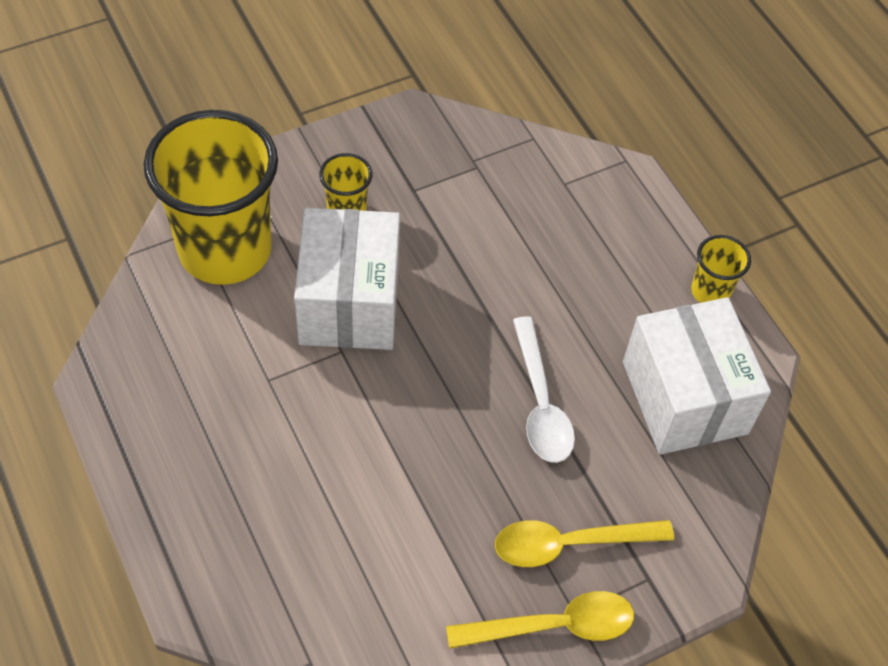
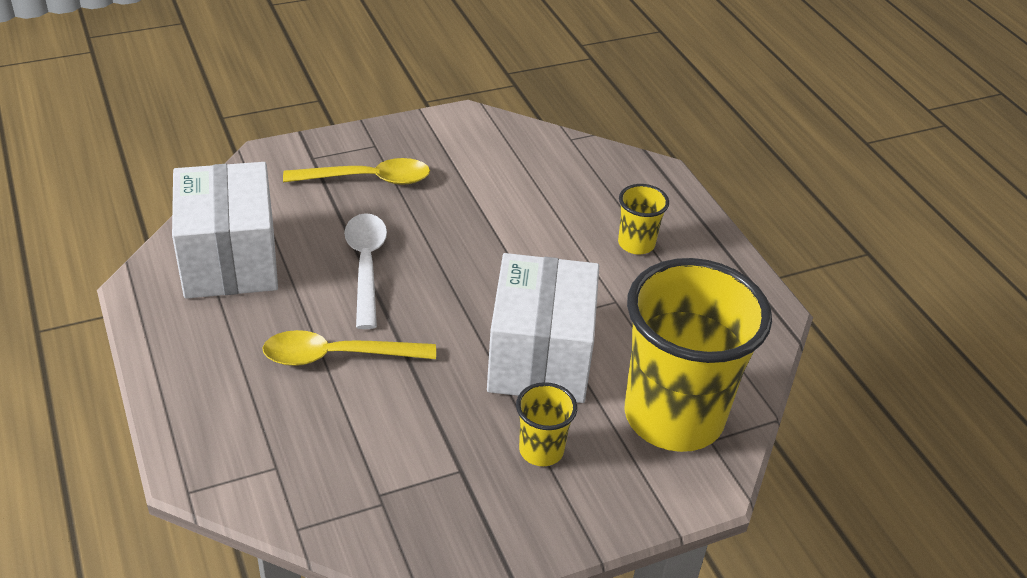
camera: 175 degrees left, 15 degrees down
(554, 625) = (392, 141): yellow spoon -> yellow spoon (336, 356)
(710, 291) = (158, 342): yellow cup -> yellow cup (636, 244)

